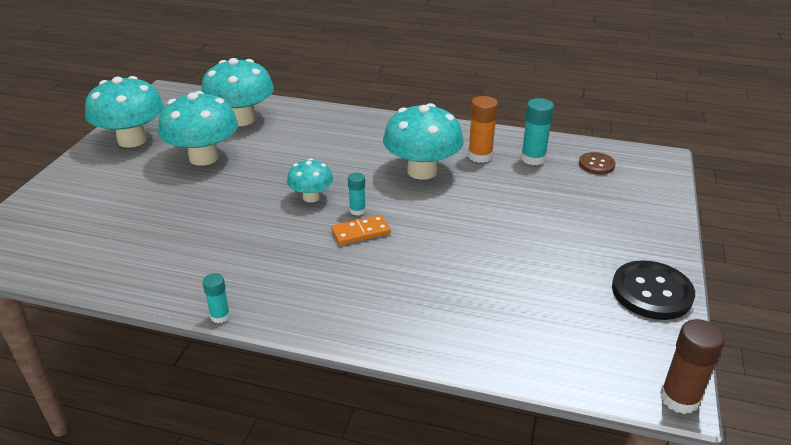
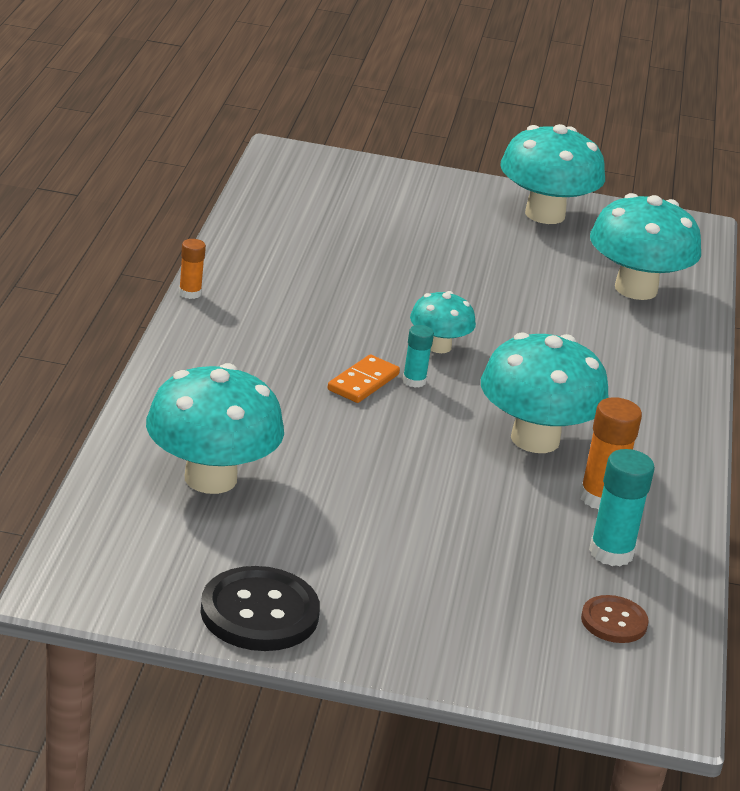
camera: 80 degrees right, 5 degrees down
(204, 157) = (516, 266): turquoise mushroom -> turquoise mushroom (210, 478)
(220, 316) = (190, 293): turquoise glue stick -> orange glue stick
(361, 232) = (363, 382): orange domino -> orange domino turned 60 degrees clockwise
(679, 398) = (54, 593): brown glue stick -> none

